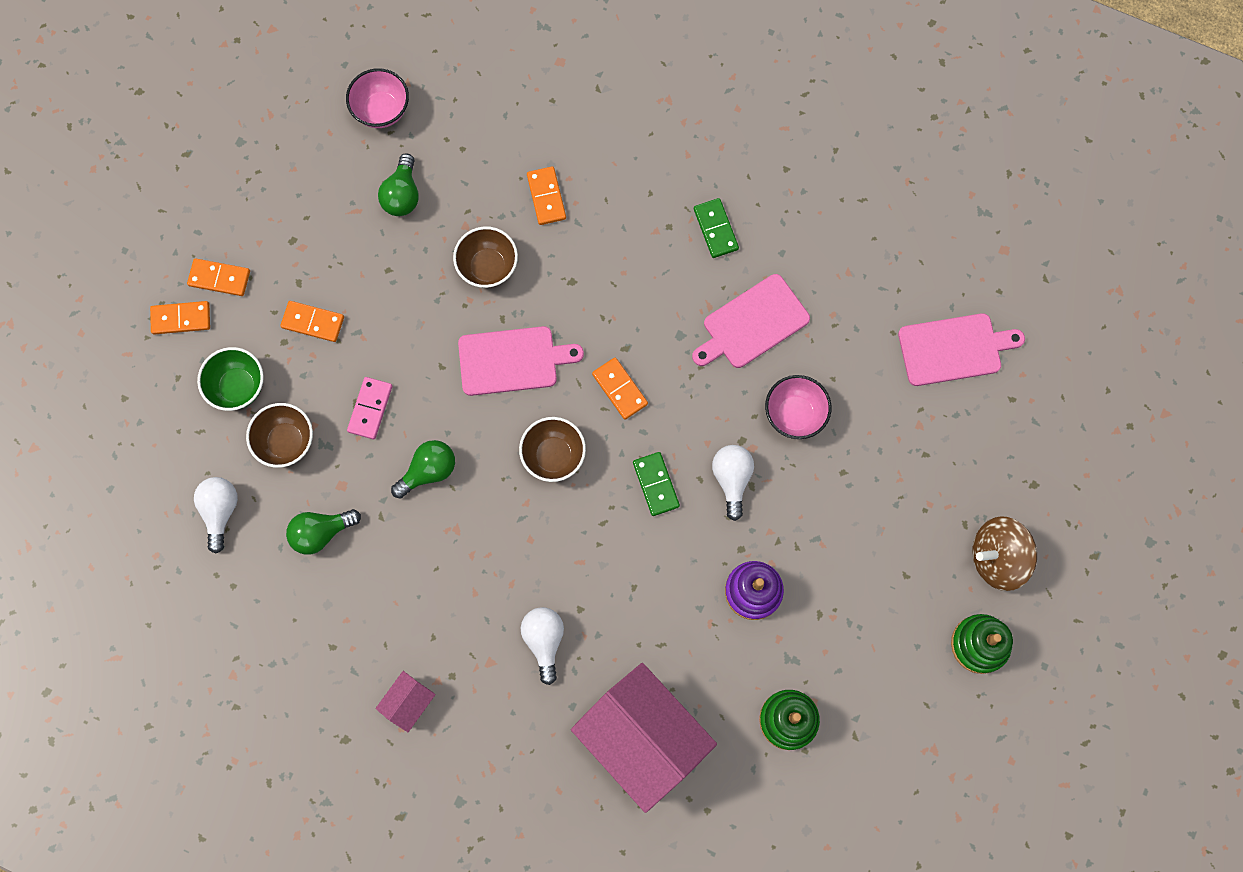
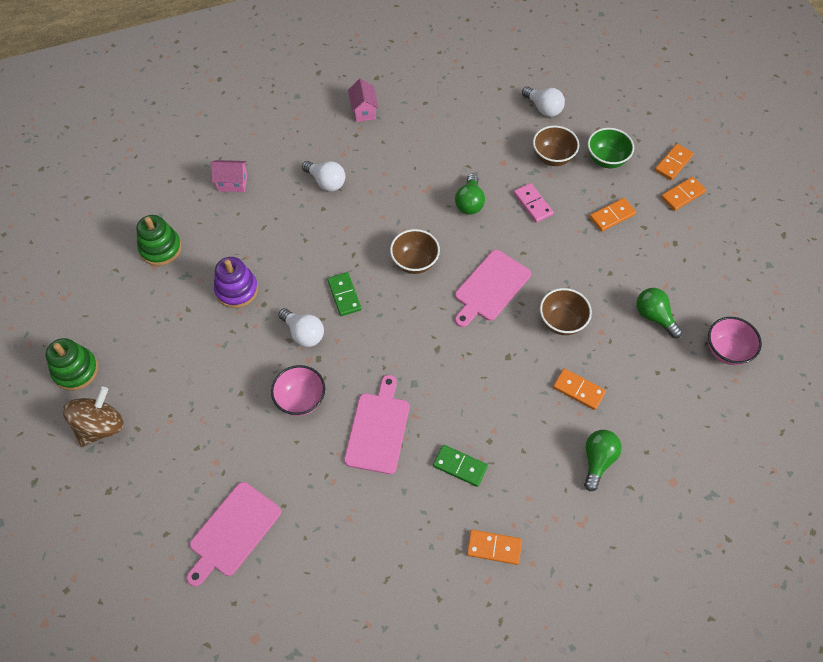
camera: 135 degrees right, 15 degrees down
(321, 532) = (487, 137): green light bulb -> green light bulb (598, 460)
(620, 389) = (416, 325): orange domino -> orange domino (494, 548)
(642, 738) = (232, 183): pink house -> pink house, size x0.43
(655, 484) = (344, 295): green domino -> green domino turned 45 degrees clockwise

